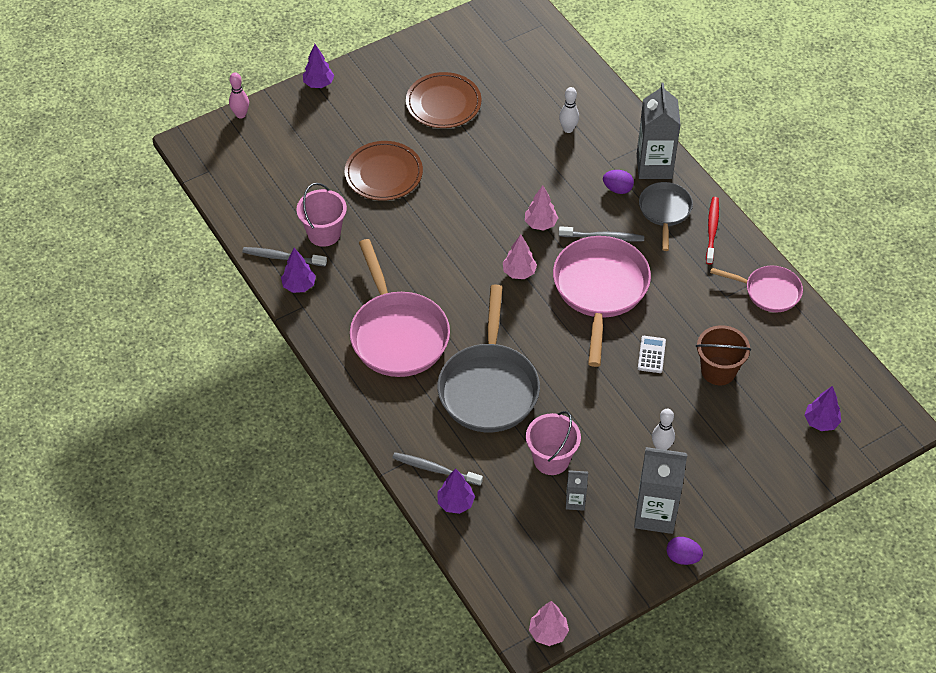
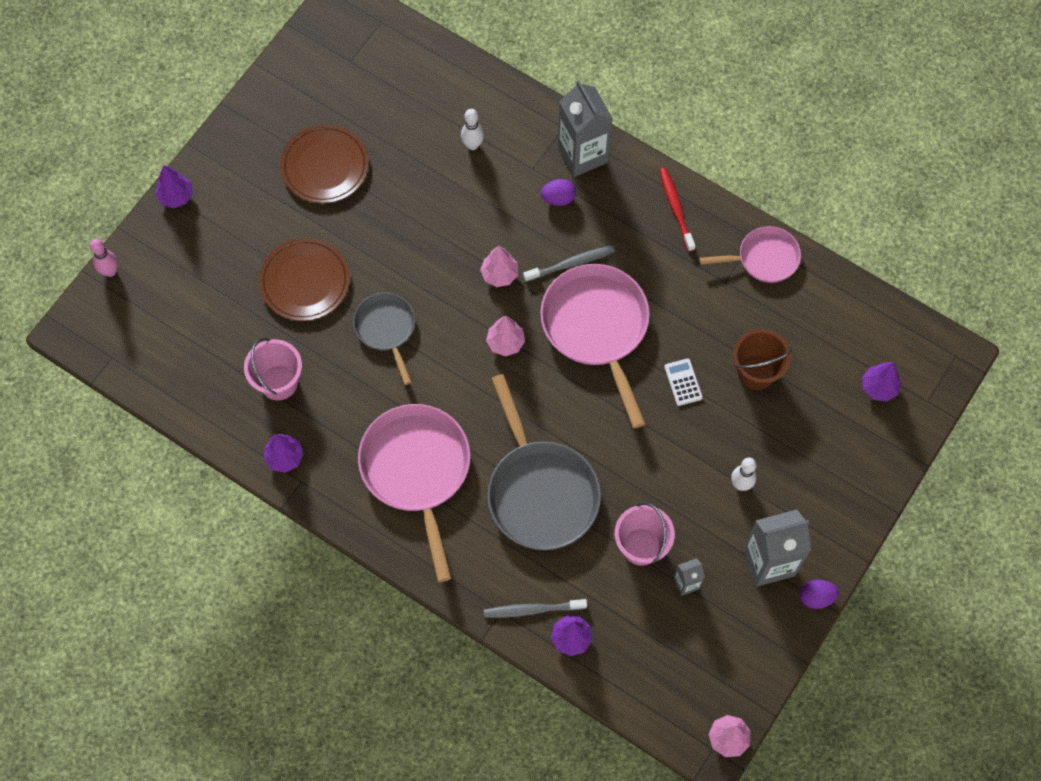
camera: 25 degrees left, 15 degrees up
(282, 257) = (249, 431): grey toothbrush -> none
(397, 334) = (417, 471): pink pan -> pink pan turned 150 degrees counterclockwise
(665, 211) = (618, 205): grey pan -> grey pan (386, 329)

